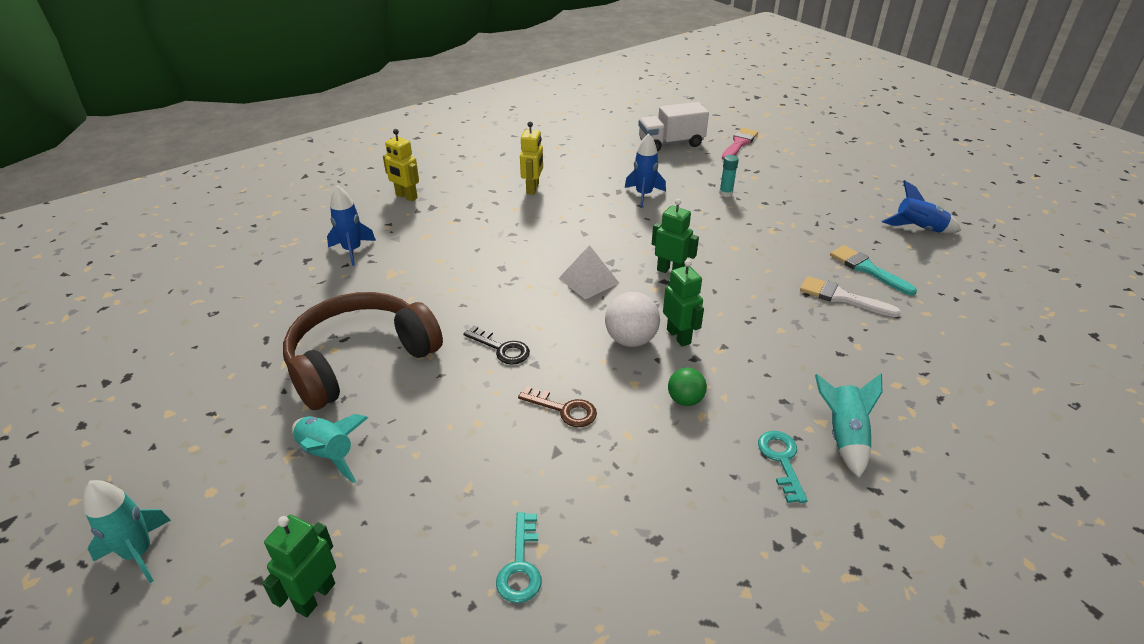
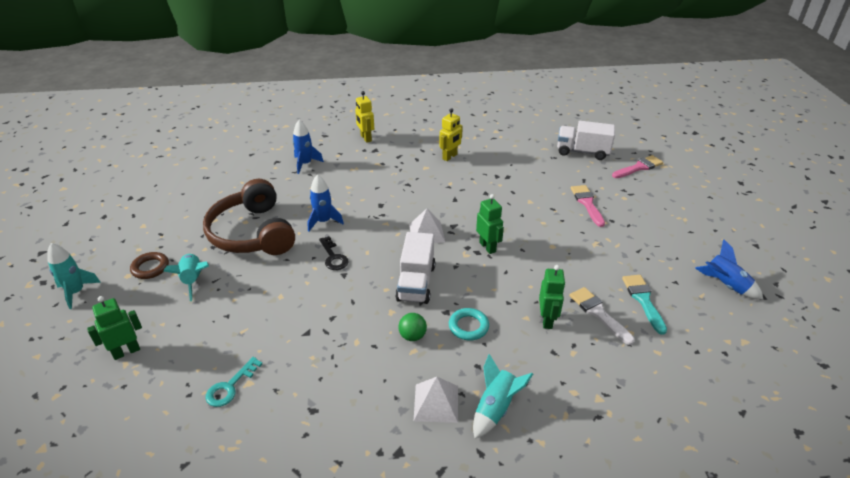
camera: 30 degrees right, 0 degrees up
(240, 465) = (150, 268): none -> brown ring
(360, 360) = (253, 233): brown headphones -> brown headphones turned 105 degrees counterclockwise
(564, 409) = (334, 310): brown key -> none
(631, 340) = (416, 283): white ball -> white truck
(644, 195) = (523, 185): blue rocket -> blue rocket (323, 221)
(679, 336) = (449, 293): green robot -> green robot (547, 320)
(725, 193) = (587, 203): turquoise glue stick -> pink brush
(733, 363) = (468, 326): none -> turquoise ring
(781, 460) = (436, 403): turquoise key -> white pyramid

